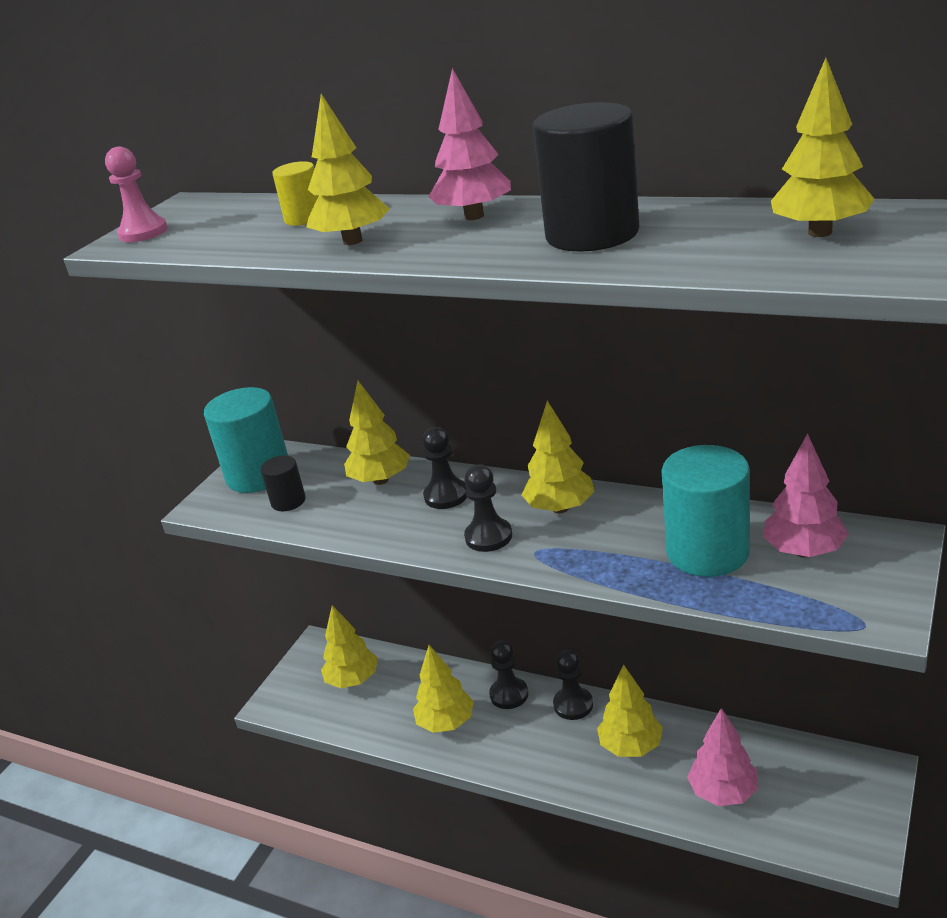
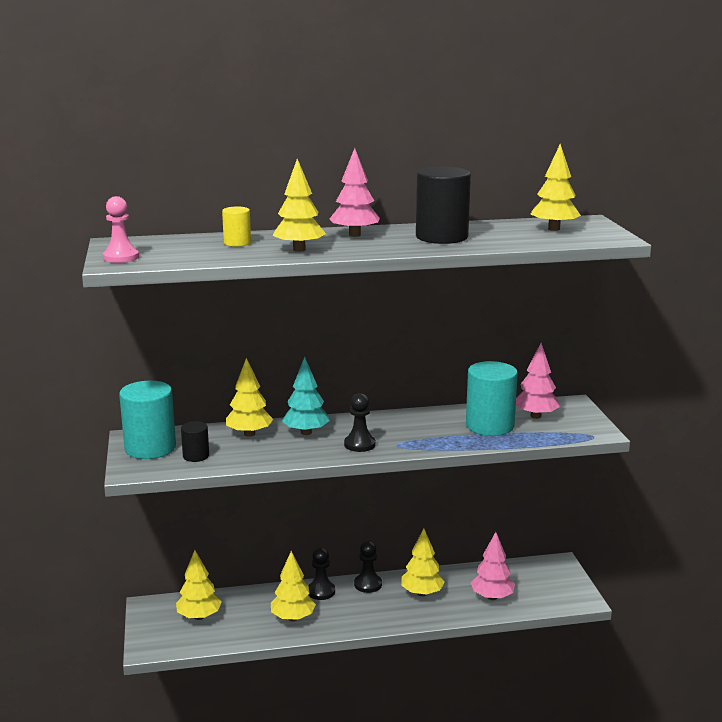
camera: 40 degrees left, 10 degrees down
(446, 495) = (306, 432): black pawn -> turquoise tree
(560, 508) = (386, 424): yellow tree -> none

